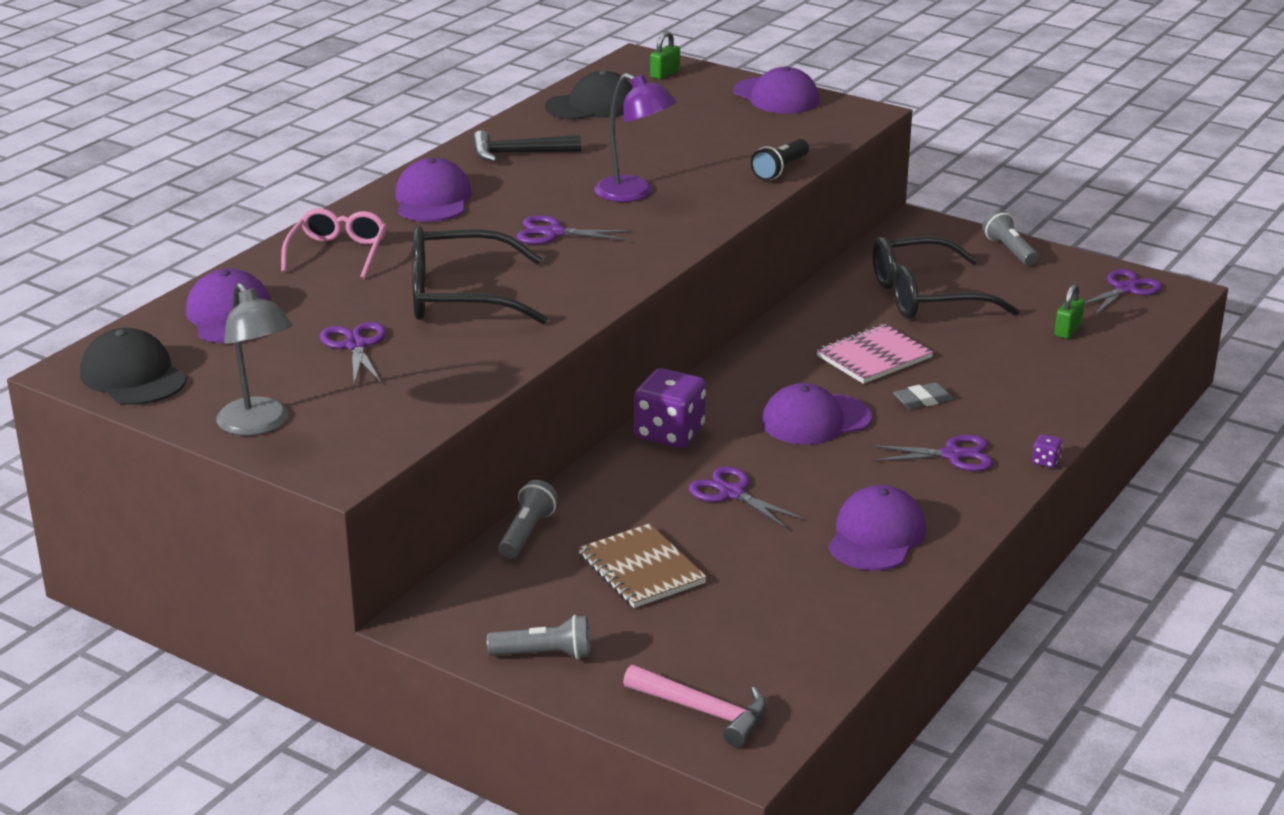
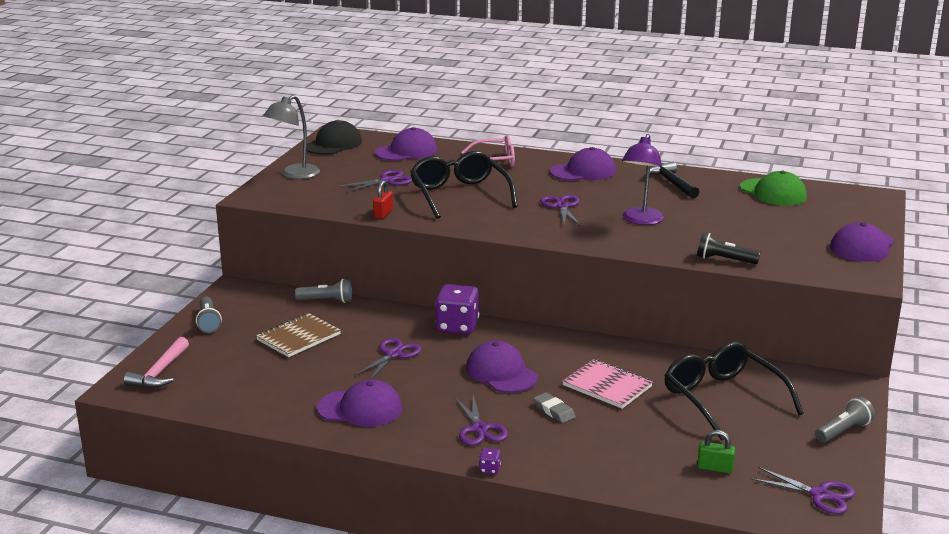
camera: 75 degrees right, 5 degrees down
(495, 363) = (383, 214): none -> red padlock
(592, 106) = (773, 192): black cap -> green cap
(665, 74) = (858, 206): green padlock -> none

